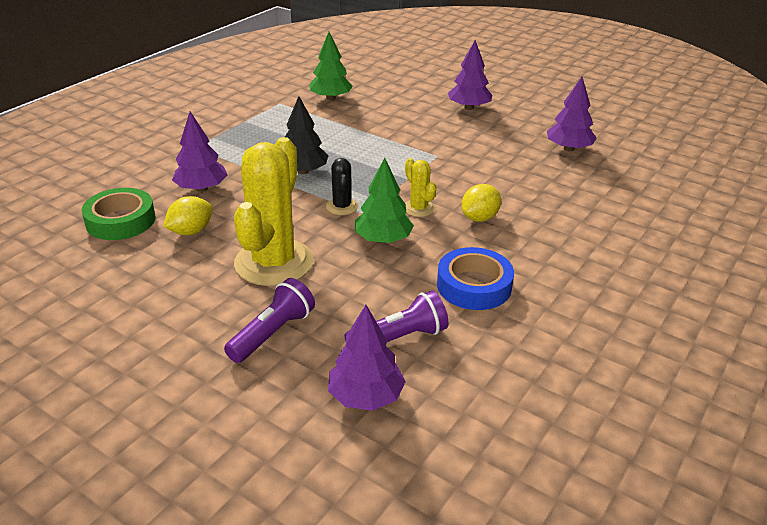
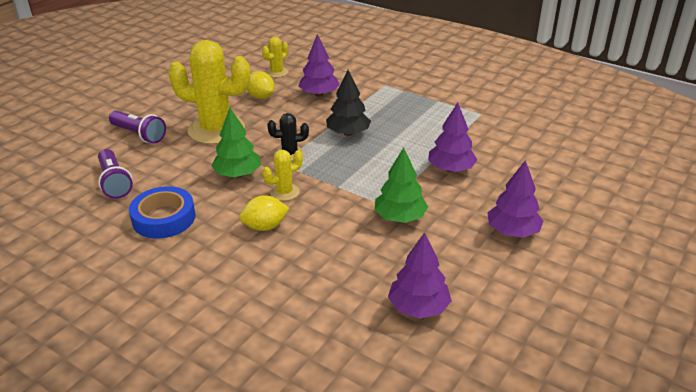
camera: 90 degrees right, 0 degrees up
(121, 221) = (277, 72): green tape -> yellow cactus
(331, 98) = (502, 140): green tree -> green tree (400, 217)
(366, 396) = (65, 170): purple tree -> purple tree (450, 169)
(479, 218) = (265, 227): yellow lemon -> yellow lemon turned 60 degrees counterclockwise

